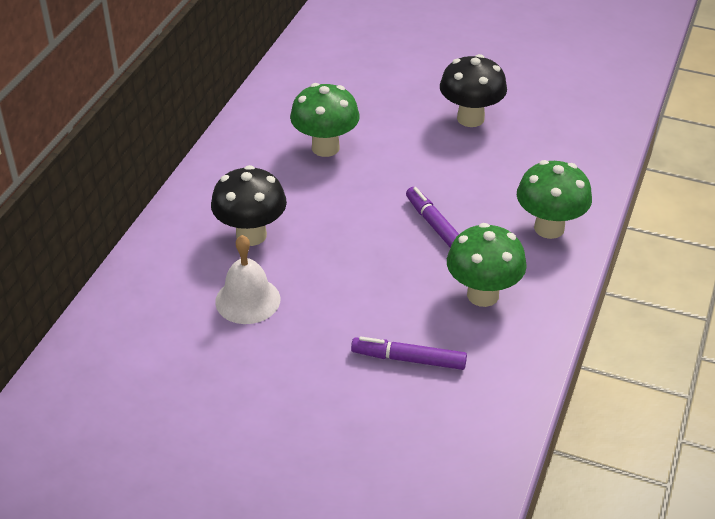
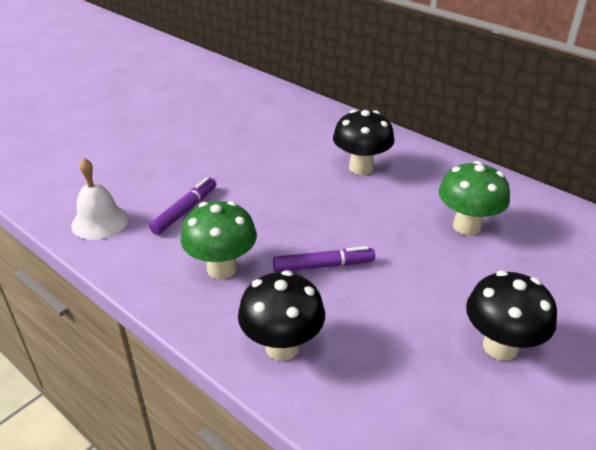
camera: 110 degrees right, 5 degrees down
(247, 300) = (292, 155): white bell -> white bell (100, 221)
(549, 228) = (282, 347): green mushroom -> black mushroom

